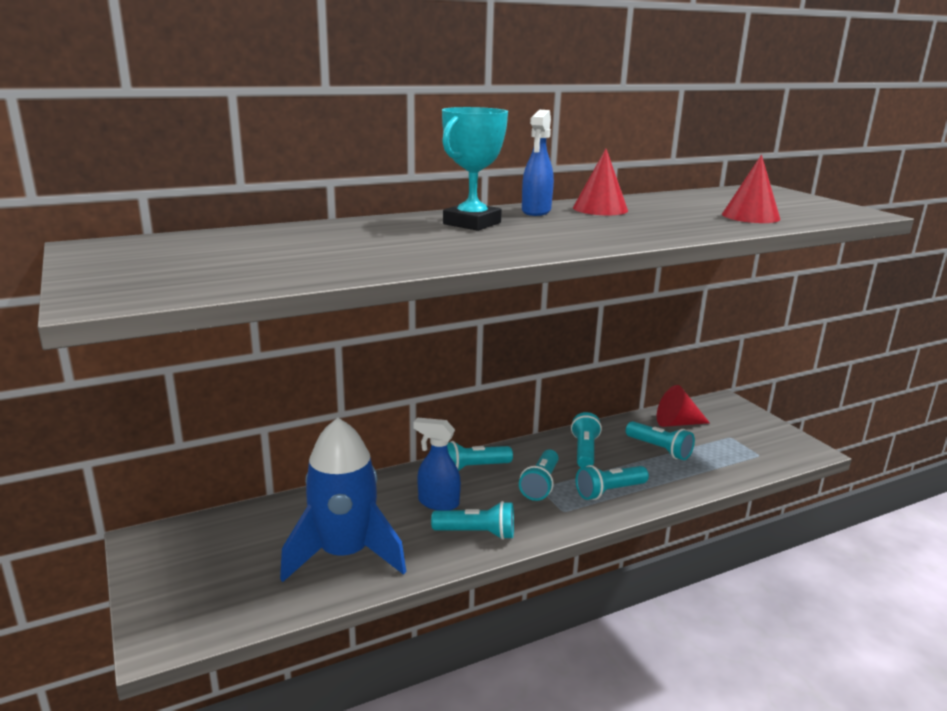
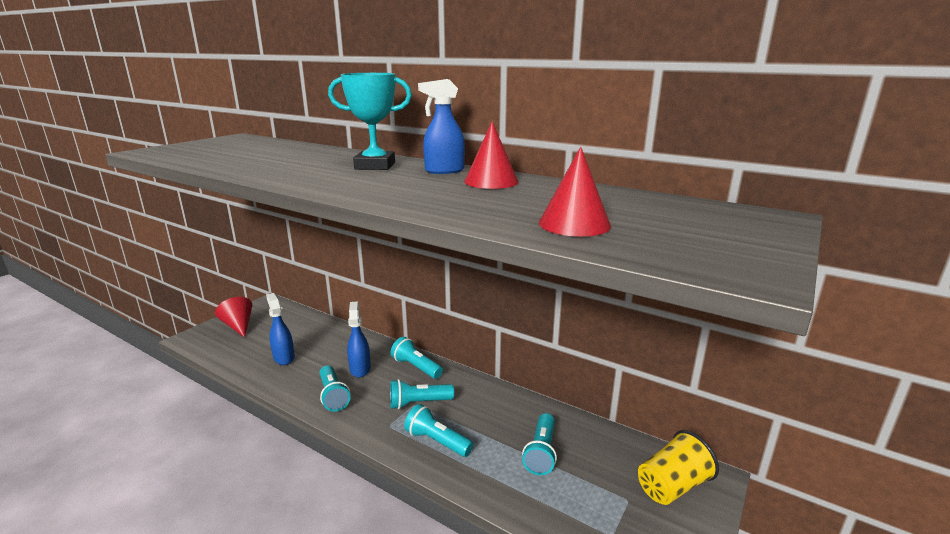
camera: 60 degrees right, 0 degrees up
(344, 554) = (284, 357): blue rocket -> blue spray bottle
(584, 451) = (491, 410): turquoise flashlight -> none
(677, 423) = (609, 451): red cone -> red cone (238, 326)
(726, 417) = (672, 486): none -> yellow cup

